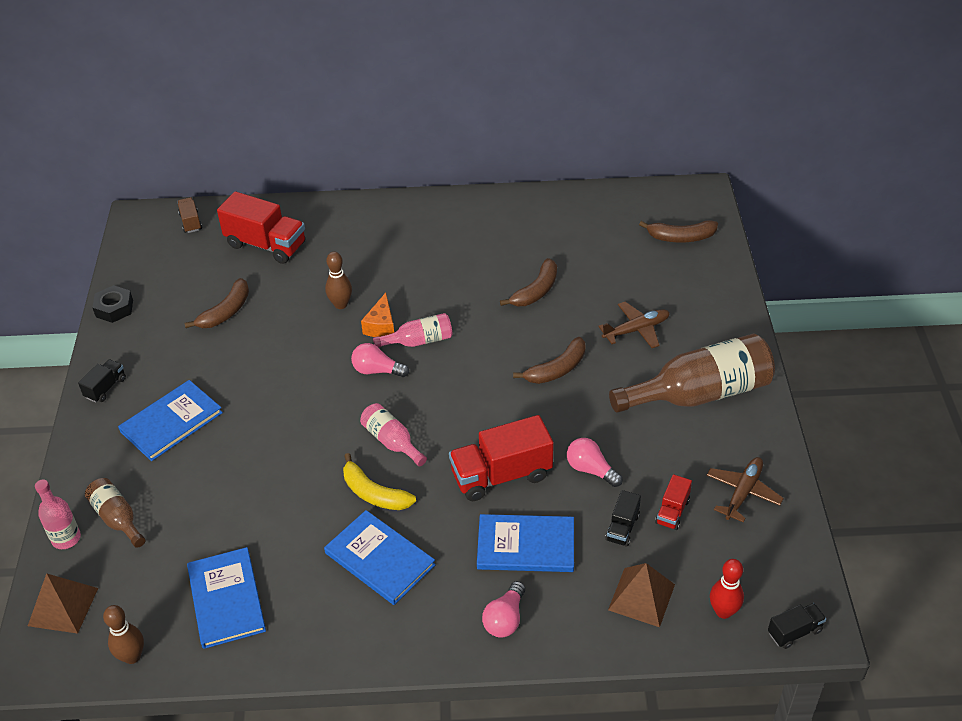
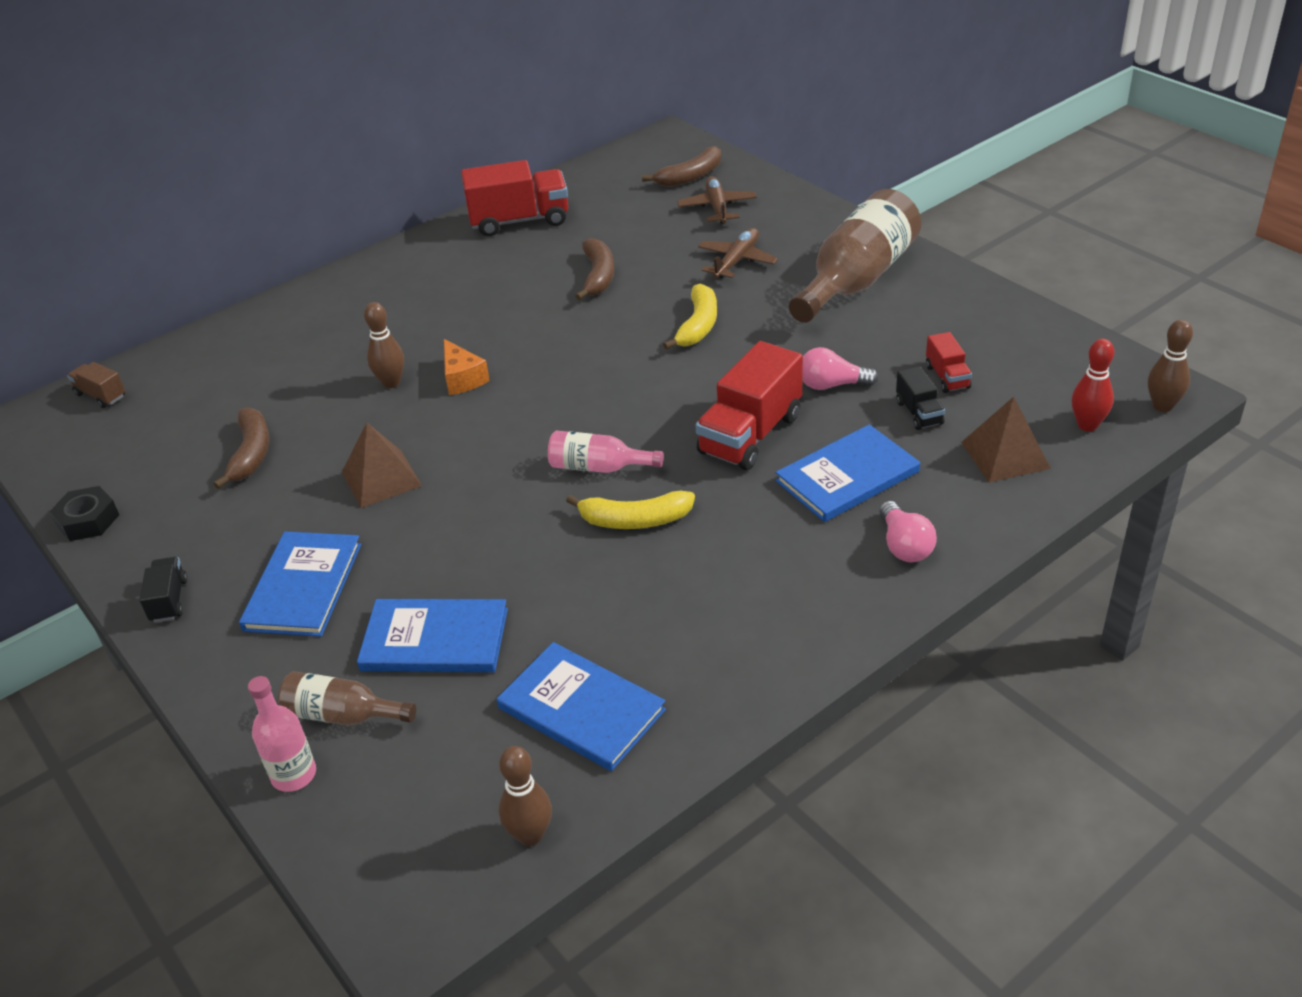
camera: 35 degrees left, 5 degrees down
(63, 607) = (374, 845): brown pyramid -> brown pyramid (381, 478)
(266, 245) = (230, 373): red truck -> red truck (519, 221)
(377, 370) = (505, 417): pink light bulb -> none
(380, 559) = (712, 571): blue book -> blue book (435, 639)
(419, 341) = (522, 371): pink bottle -> none
(557, 369) = (698, 325): brown banana -> yellow banana
(743, 493) = (989, 331): brown plane -> brown plane (717, 207)
(794, 632) = (1162, 406): black truck -> brown bowling pin

